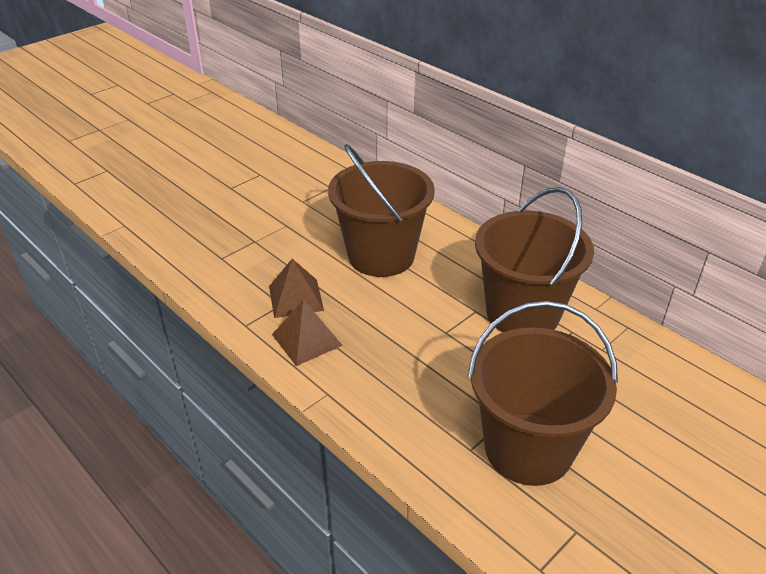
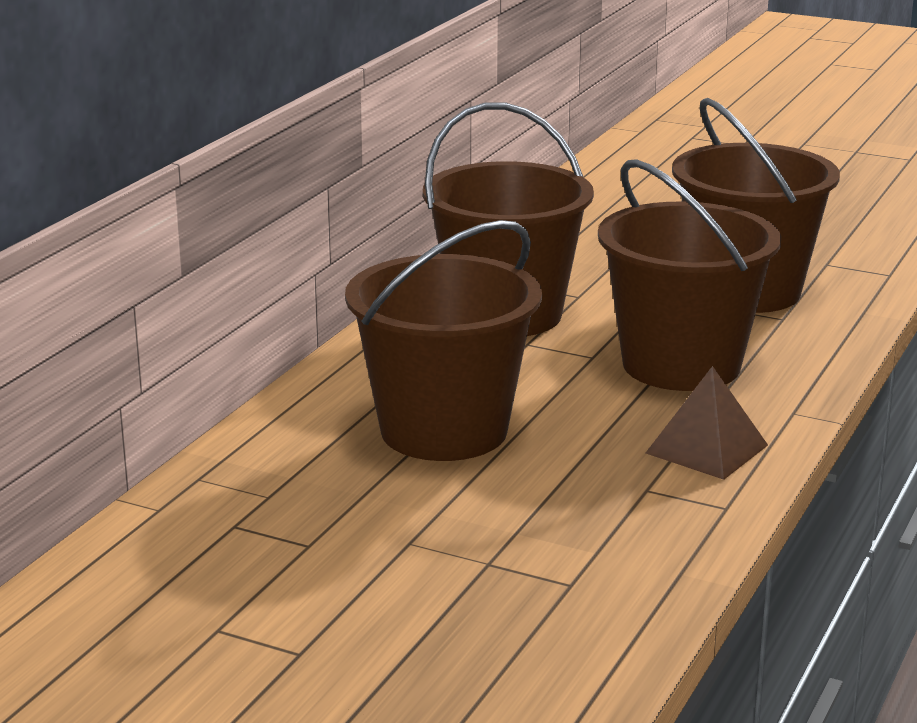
camera: 110 degrees left, 15 degrees down
(296, 298) = (619, 480): brown pyramid -> none
(416, 367) = (681, 365): none -> brown bucket

